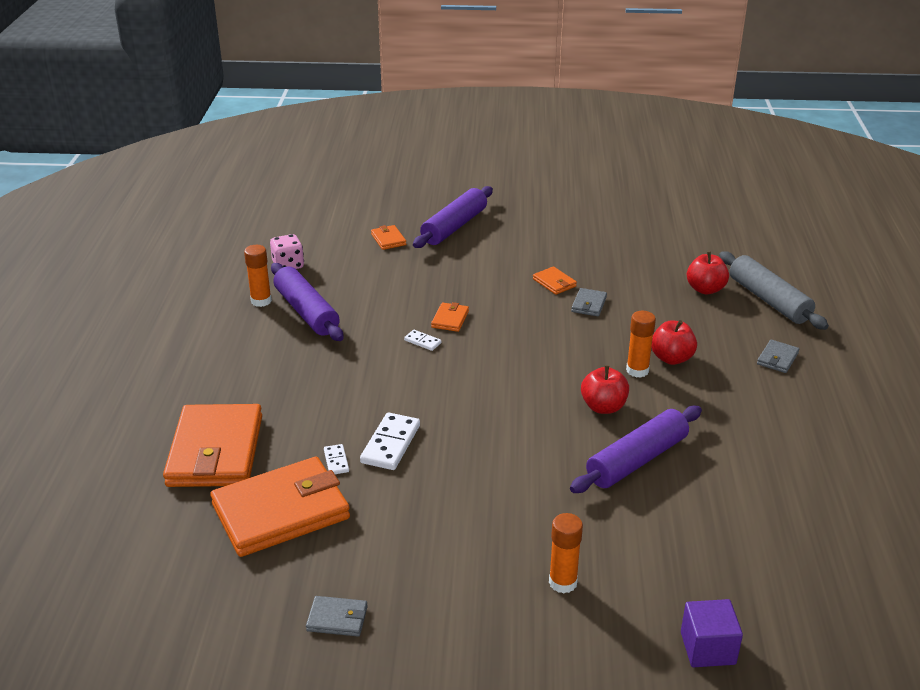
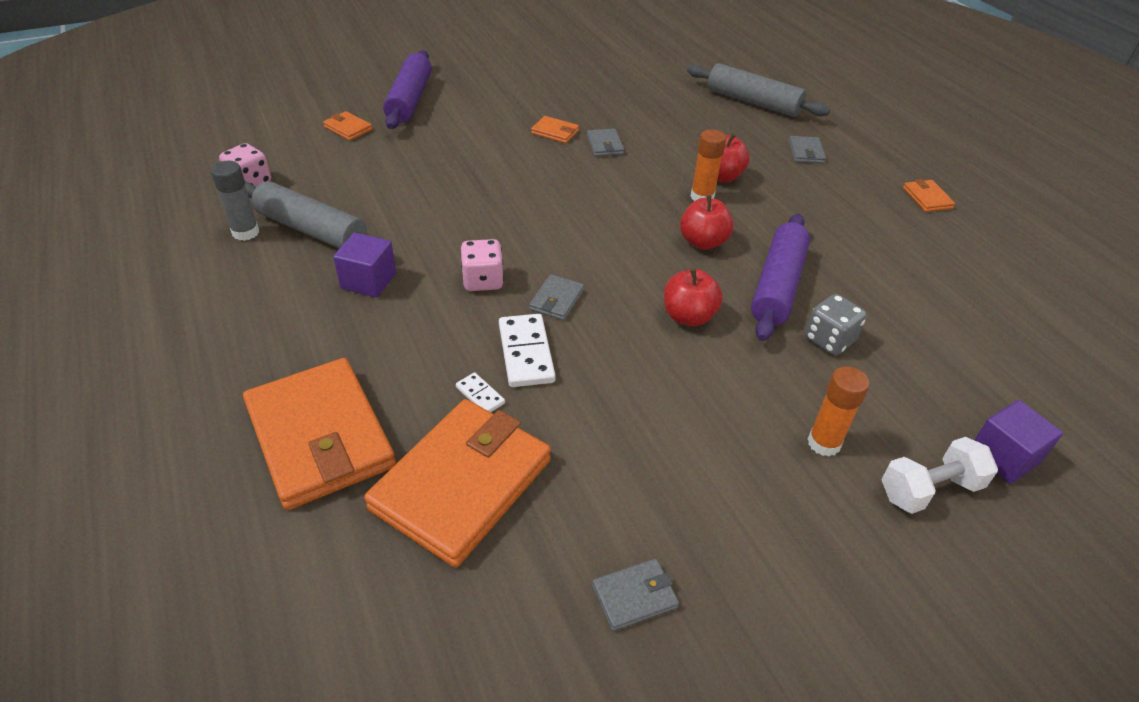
camera: 30 degrees left, 10 degrees up
(261, 301) = (246, 232): orange glue stick -> grey glue stick
(306, 312) = (312, 230): purple rolling pin -> grey rolling pin
(319, 359) = (368, 281): none -> purple cube
(400, 384) = (483, 281): none -> pink dice
(422, 341) = (470, 227): white domino -> none
(444, 414) = (556, 300): none -> grey wallet
(450, 319) = (481, 195): orange wallet -> orange wallet (927, 198)
(618, 644) = (929, 489): none -> white dumbbell
(641, 514) = (829, 340): none -> grey dice
(705, 289) = (694, 105): red apple -> red apple (688, 316)

